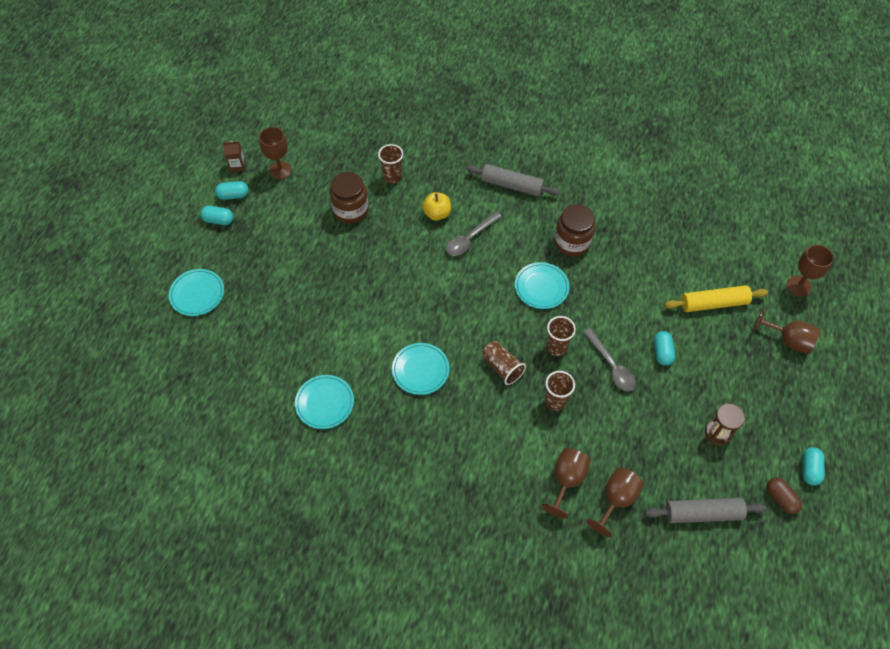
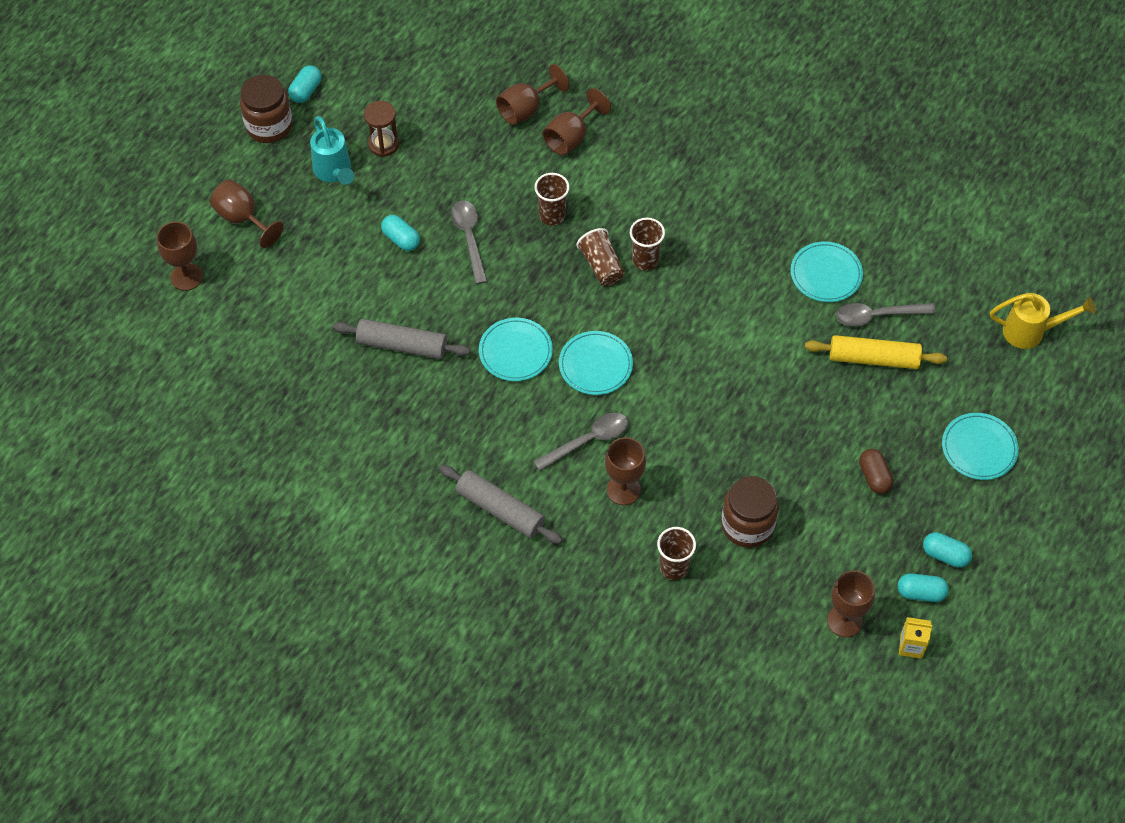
camera: 165 degrees left, 0 degrees up
(157, 392) = (1031, 331): none -> yellow watering can
(237, 166) = (911, 646): brown carton -> yellow carton
(280, 376) = (876, 316): none -> grey spoon
(420, 370) = (701, 285): turquoise plate -> turquoise plate (595, 365)
(437, 214) = (623, 490): yellow apple -> brown goblet
(556, 347) = (526, 274): brown cup -> brown cup (645, 260)
(572, 242) = (449, 402): brown jar -> brown jar (269, 126)
(662, 352) = (401, 239): turquoise capsule -> turquoise capsule turned 60 degrees counterclockwise
(702, 513) = (441, 78): grey rolling pin -> grey rolling pin (402, 345)
(713, 303) = (306, 281): yellow rolling pin -> yellow rolling pin (873, 358)
(742, 397) = (334, 172): none -> turquoise watering can
(780, 498) = (353, 73): brown capsule -> brown capsule (874, 477)

